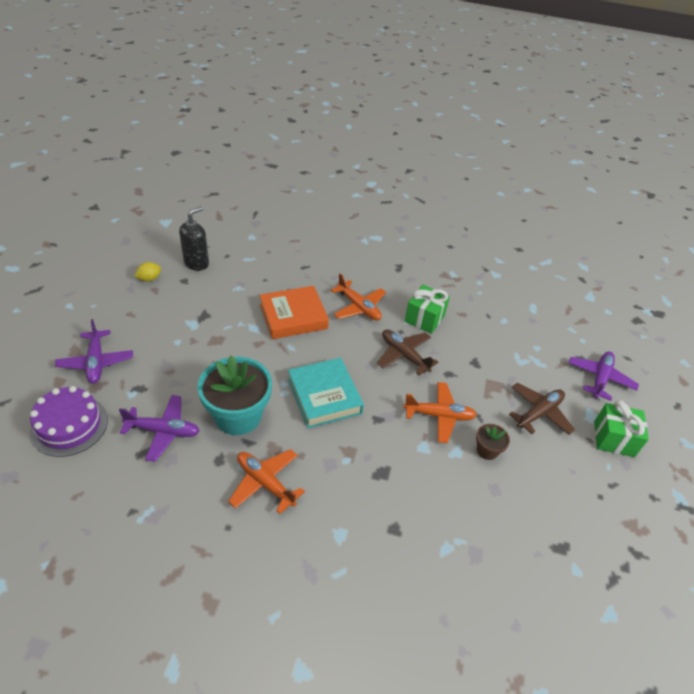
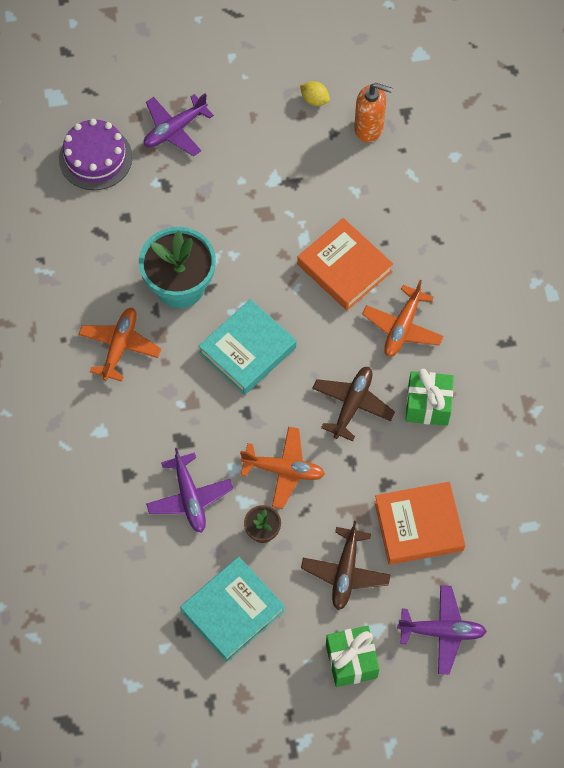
camera: 70 degrees right, 20 degrees up
(163, 431) = (129, 234): purple plane -> purple plane (189, 497)
(196, 263) = (369, 128): black soap dispenser -> orange soap dispenser
(439, 416) = (283, 470): orange plane -> orange plane turned 60 degrees counterclockwise
(514, 359) = (418, 526): none -> orange book
(539, 413) = (345, 572): brown plane -> brown plane turned 75 degrees clockwise
(553, 500) = (232, 611): none -> turquoise book

